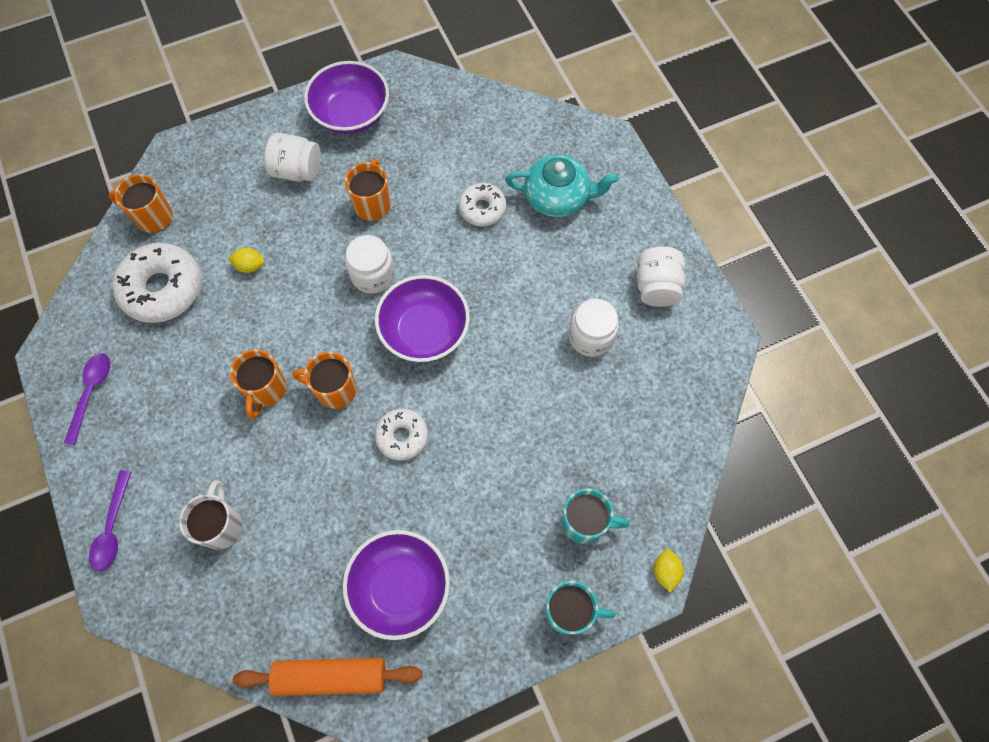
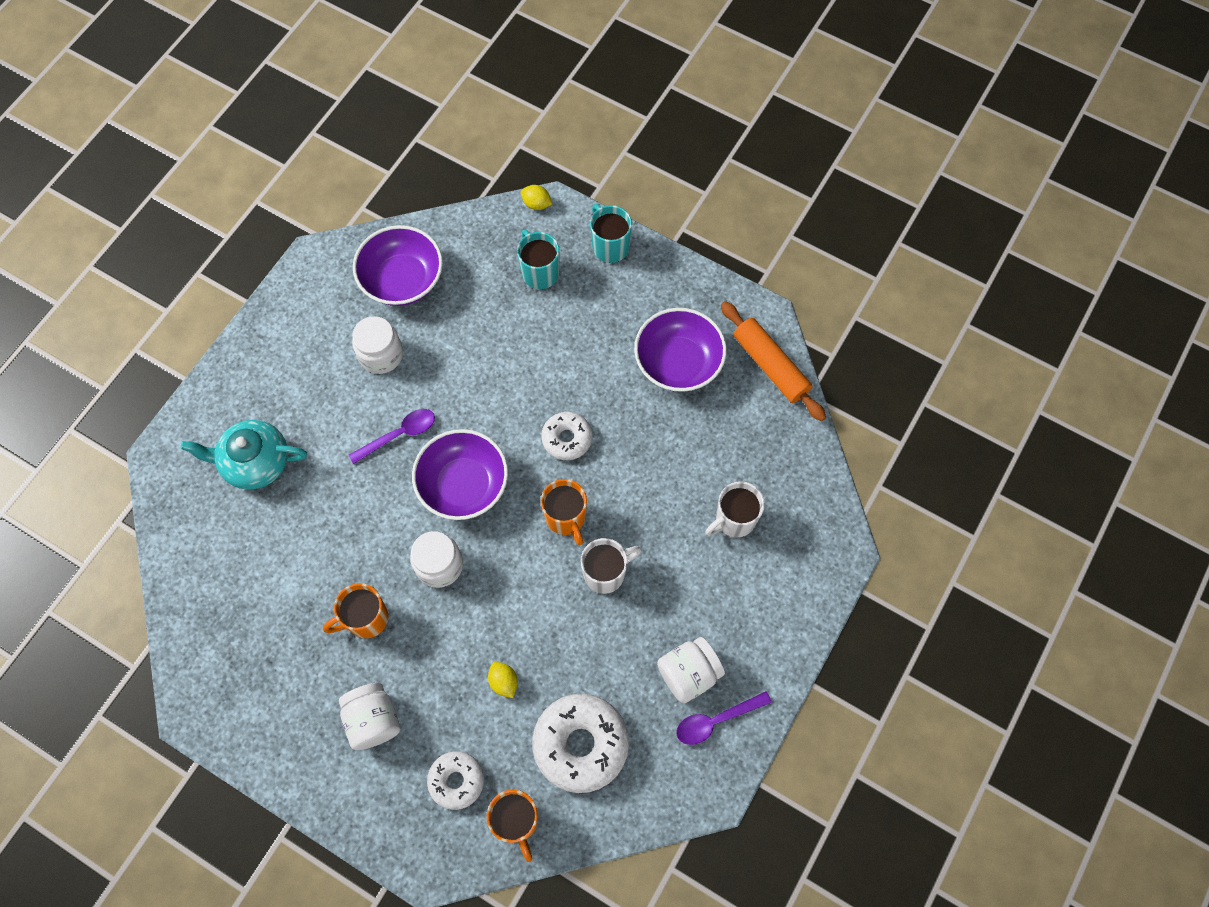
camera: 125 degrees left, 0 degrees up
(112, 528) = (800, 601): purple spoon -> purple spoon (399, 435)
(266, 390) = (606, 573): orange mug -> white mug
(351, 114) = (272, 718): purple bowl -> purple bowl (402, 280)
(482, 209) = (308, 518): white donut -> white donut (456, 781)
(558, 197) = (255, 462): turquoise teapot -> turquoise teapot turned 60 degrees counterclockwise
(656, 287) = (299, 332): white jar -> white jar (688, 673)
(665, 571) = (536, 204): yellow lemon -> yellow lemon turned 60 degrees clockwise

